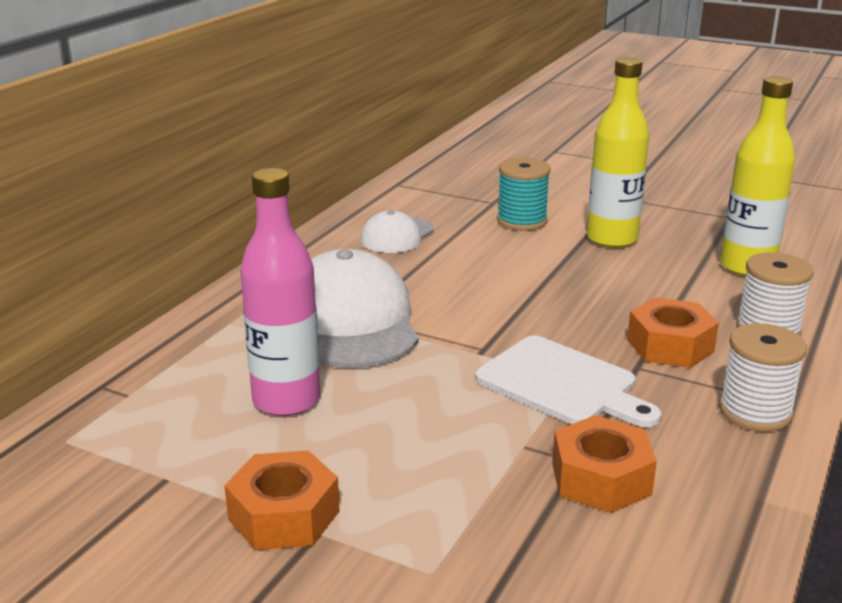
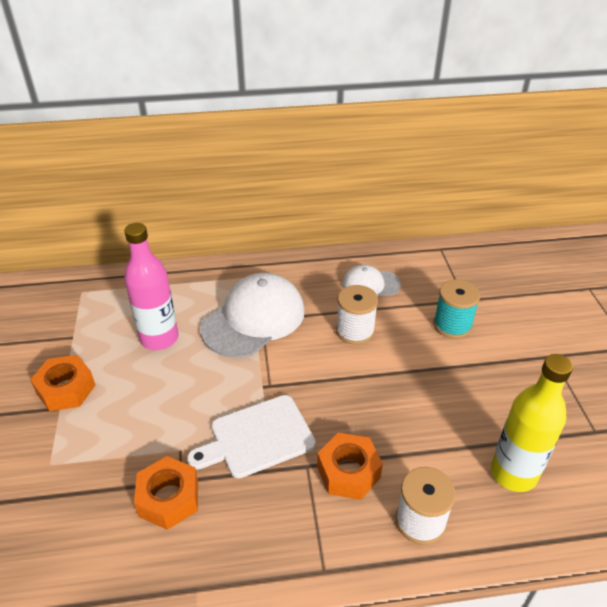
camera: 55 degrees right, 15 degrees up
(562, 383) = (257, 437): white cutting board -> white cutting board turned 60 degrees clockwise
(612, 239) = (476, 379): yellow bottle -> none
(755, 412) = (297, 551): white spool -> white spool (355, 331)

